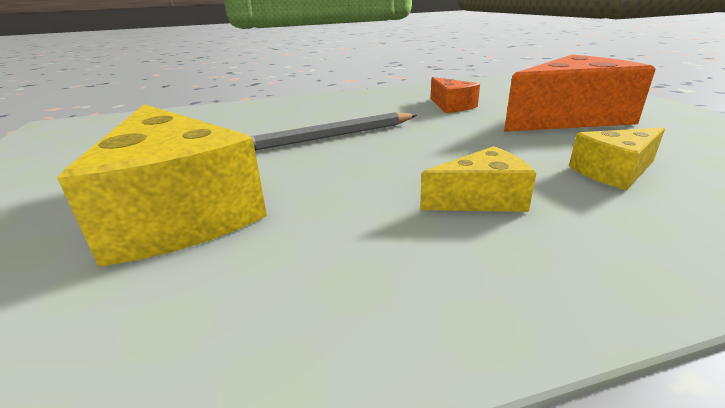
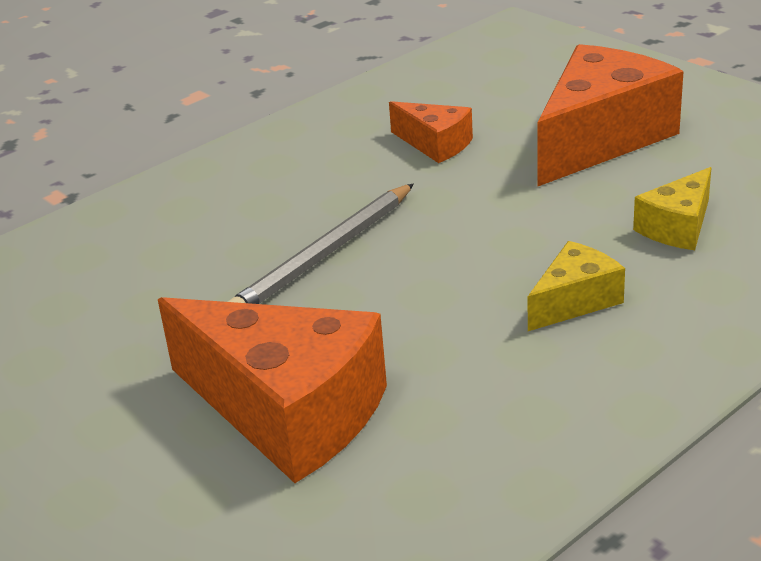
camera: 25 degrees left, 5 degrees up
(179, 212) = (287, 412): yellow cheese -> orange cheese

